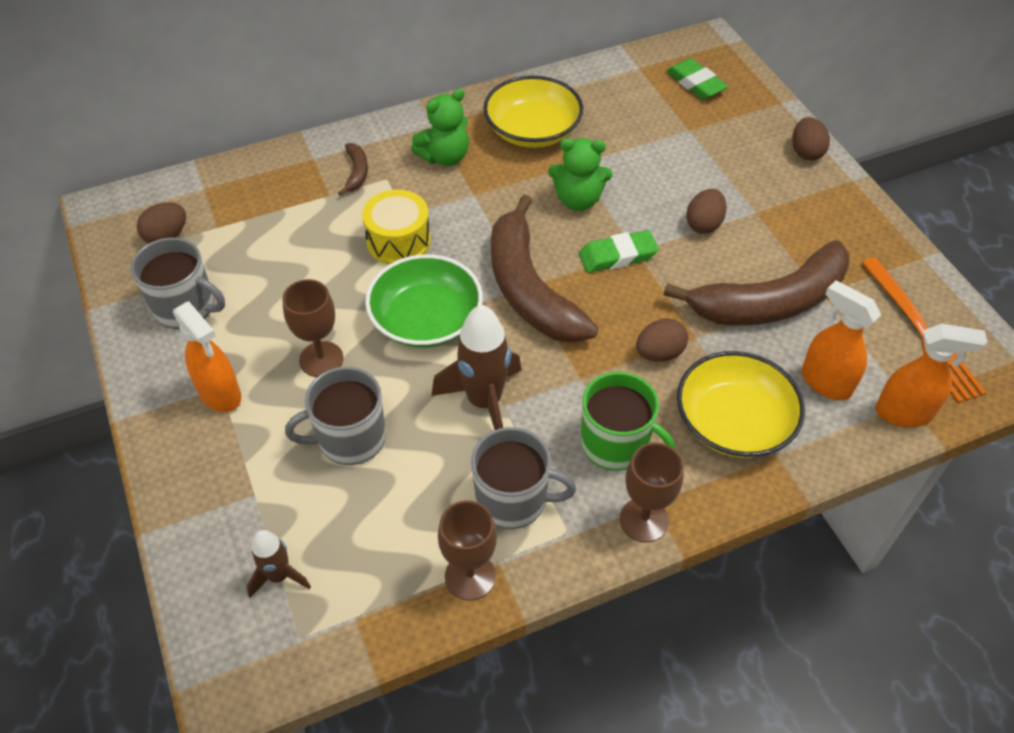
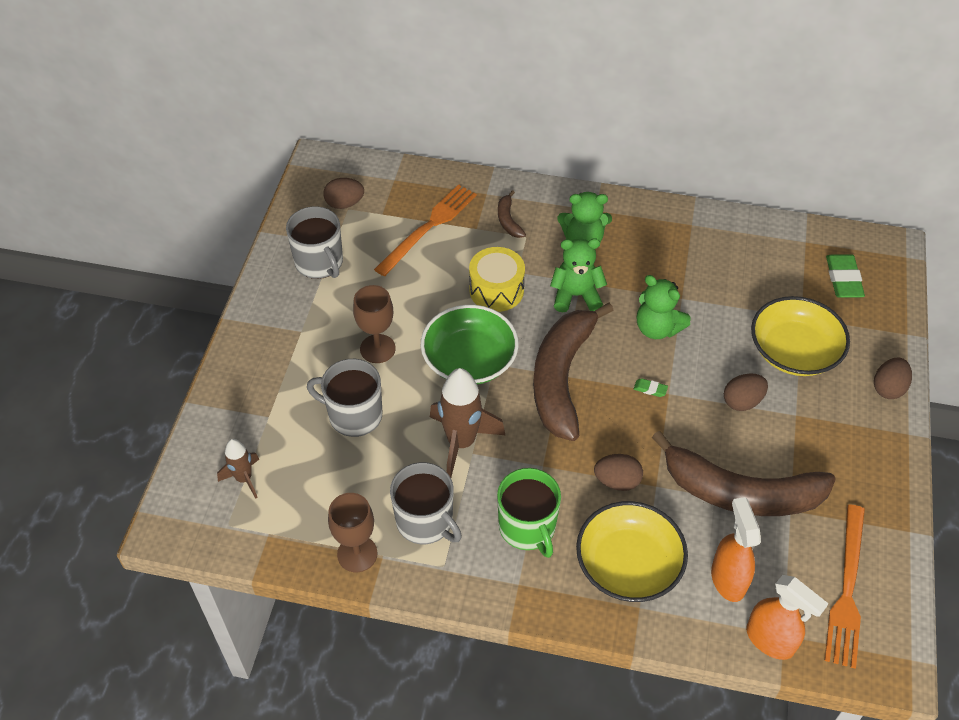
camera: 35 degrees right, 0 degrees up
(220, 394) = (297, 337): orange spray bottle -> none
(279, 217) = (428, 227): none -> orange fork
(356, 172) = (508, 220): brown banana -> brown banana turned 135 degrees clockwise
(480, 208) = (576, 295): none -> green teddy bear
(532, 130) = (669, 252): yellow bowl -> yellow bowl (794, 351)
(617, 256) = (650, 389): green eraser -> green eraser, size x0.48
(644, 520) = (502, 591): brown goblet -> none

